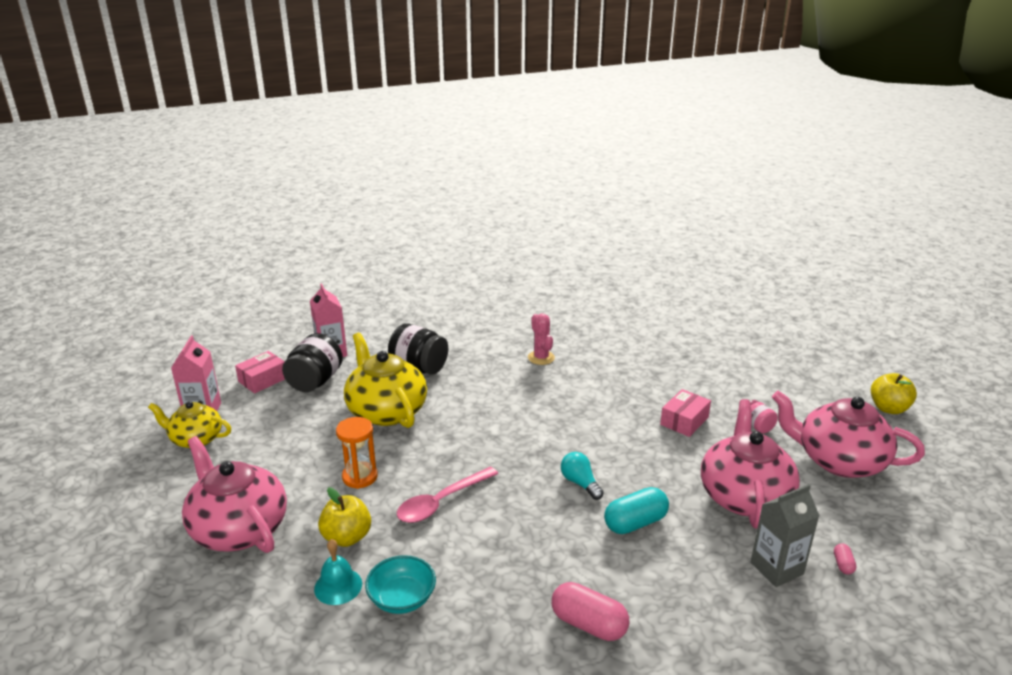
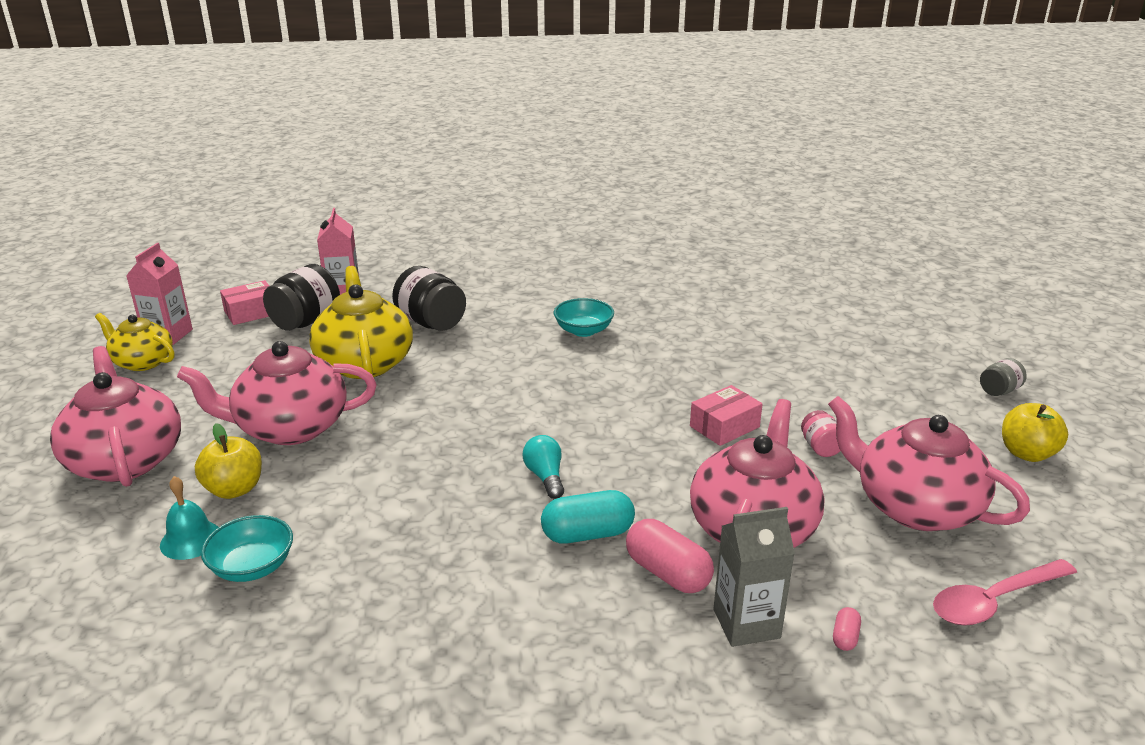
camera: 15 degrees right, 0 degrees up
(360, 477) = (290, 428): orange hourglass -> pink teapot
(441, 502) = (364, 470): pink spoon -> pink spoon (993, 601)
(541, 358) = (583, 331): pink cactus -> turquoise bowl
(588, 624) = (455, 641): pink capsule -> pink capsule (667, 573)
(849, 363) = (999, 391): none -> grey jar

